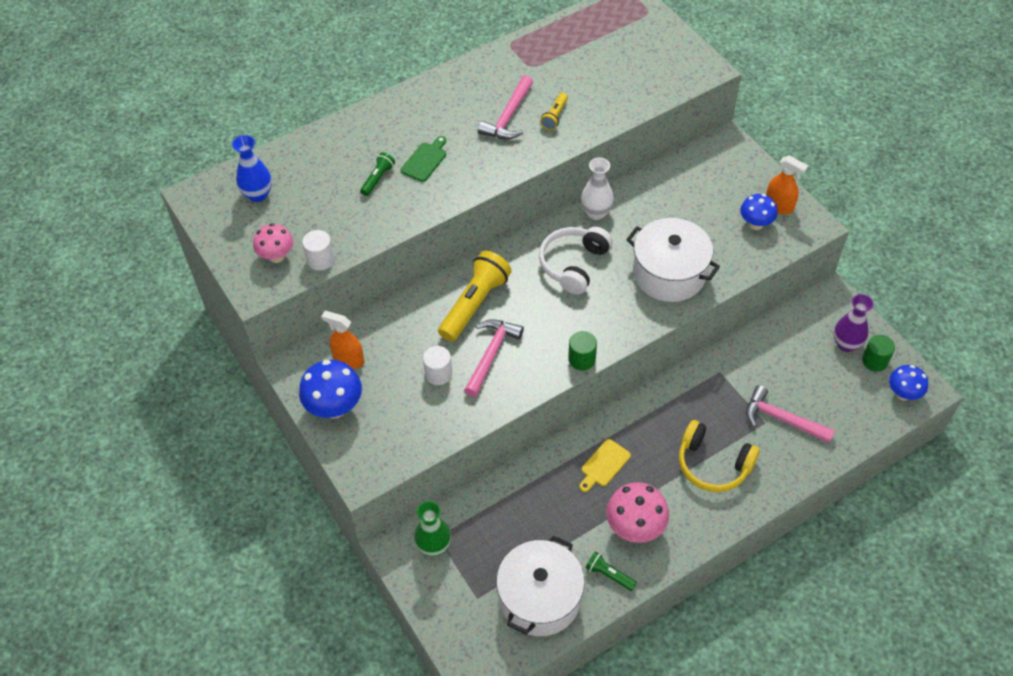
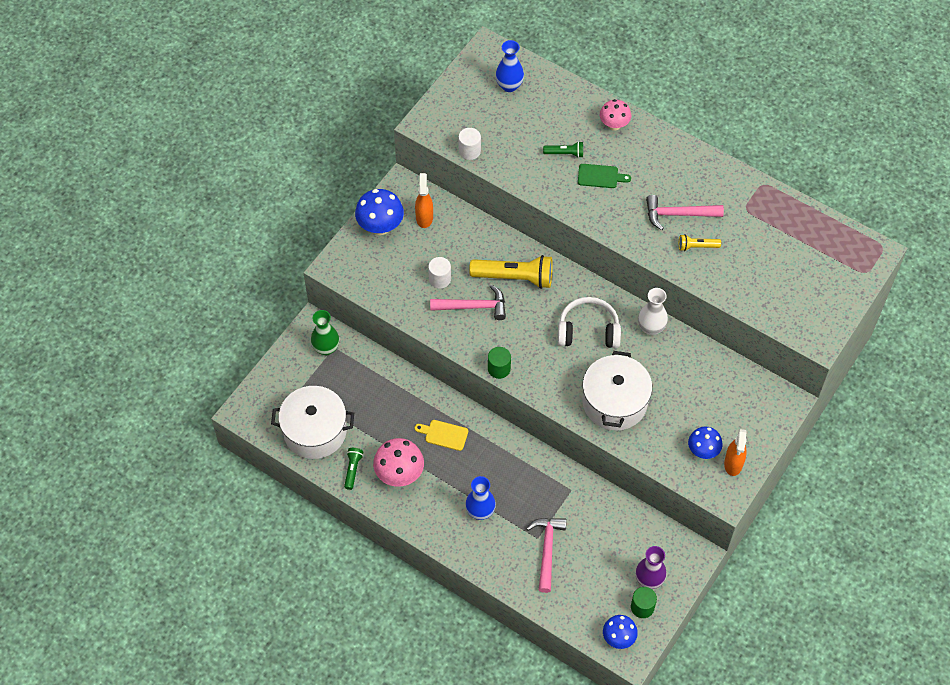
camera: 65 degrees right, 5 degrees up
(276, 256) = (459, 123): pink mushroom -> pink mushroom (614, 125)
(713, 464) = (480, 511): yellow headphones -> blue vase

